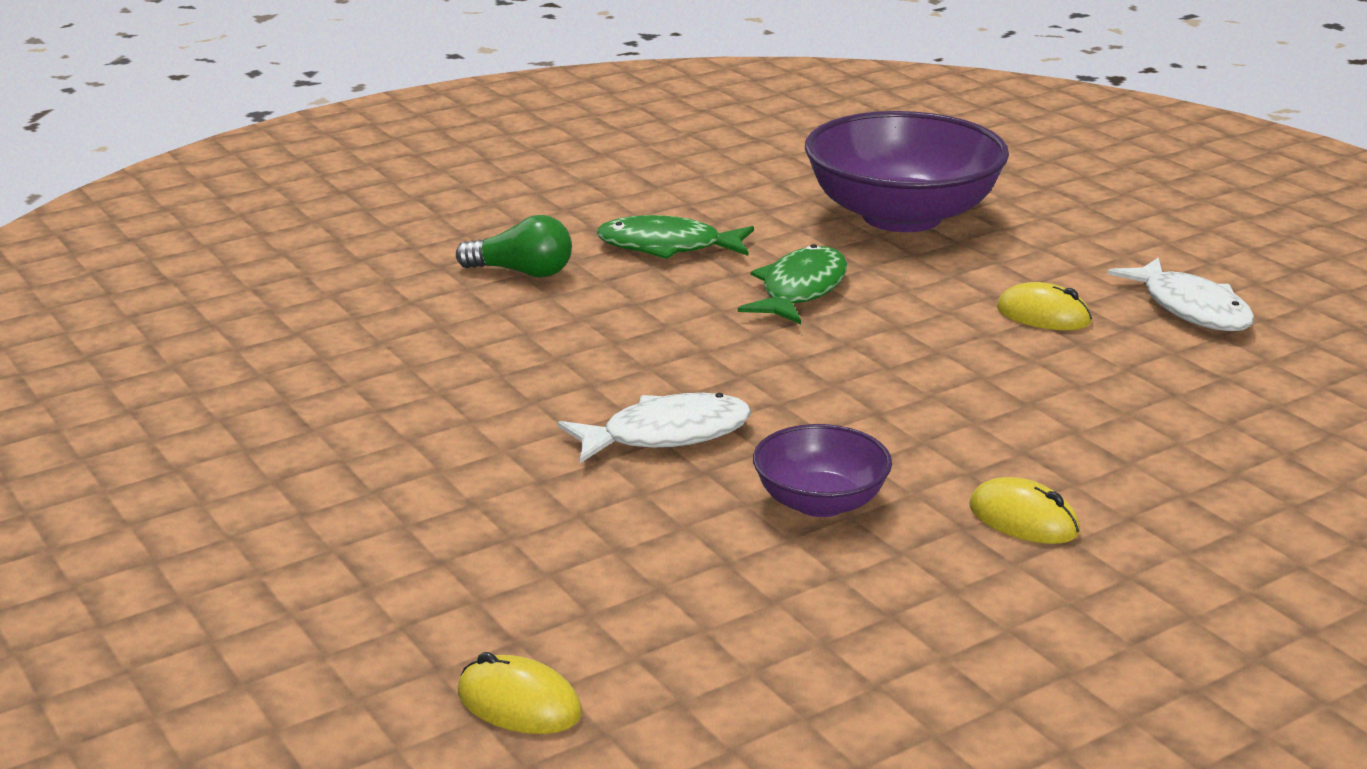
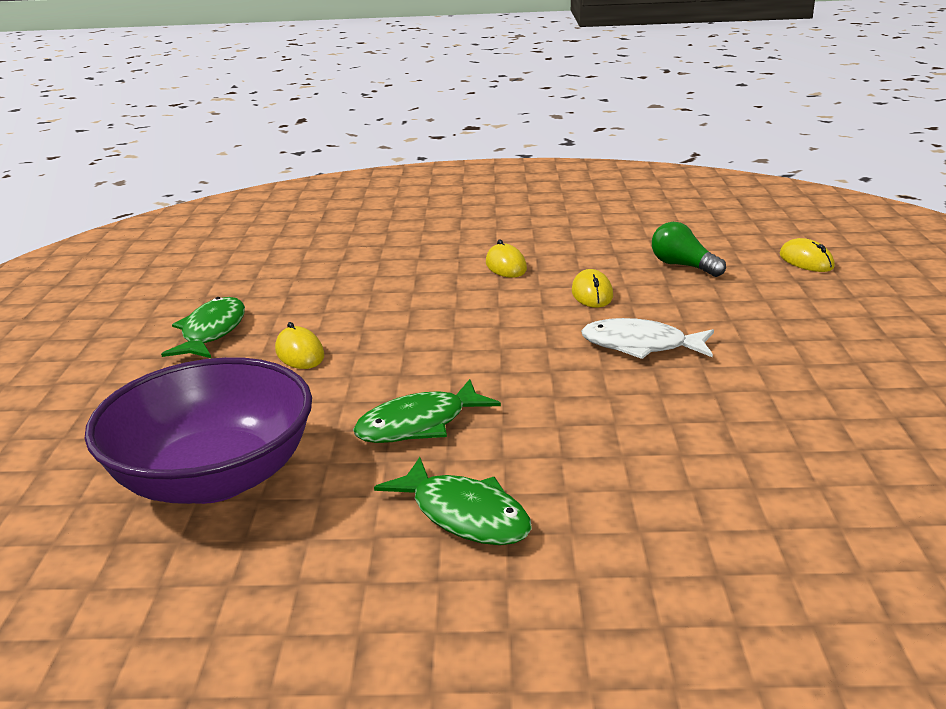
camera: 145 degrees left, 0 degrees up
(522, 272) = (636, 530): green light bulb -> green light bulb (683, 266)
(820, 502) = (592, 294): purple bowl -> yellow mouse
(1191, 309) = (212, 332): white fish -> green fish

